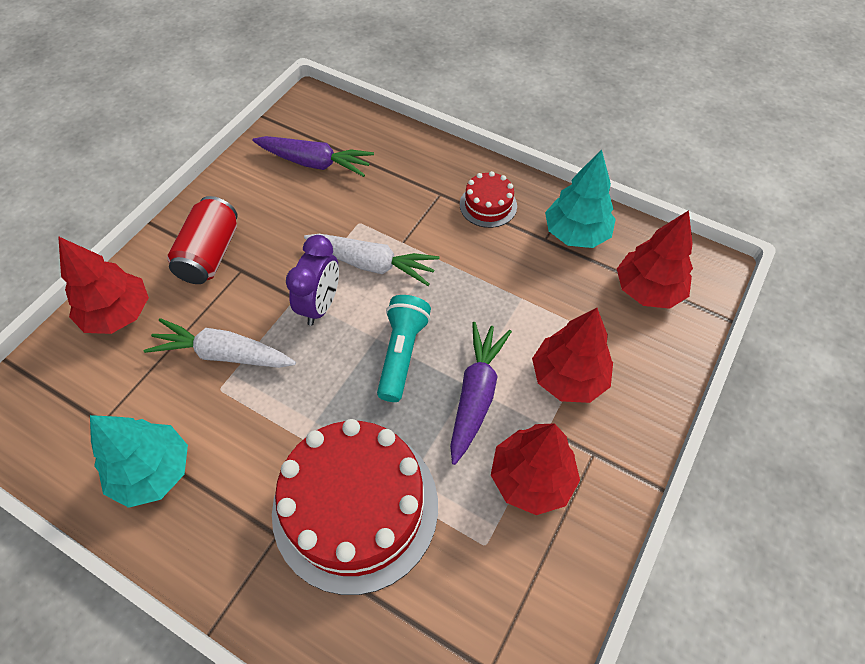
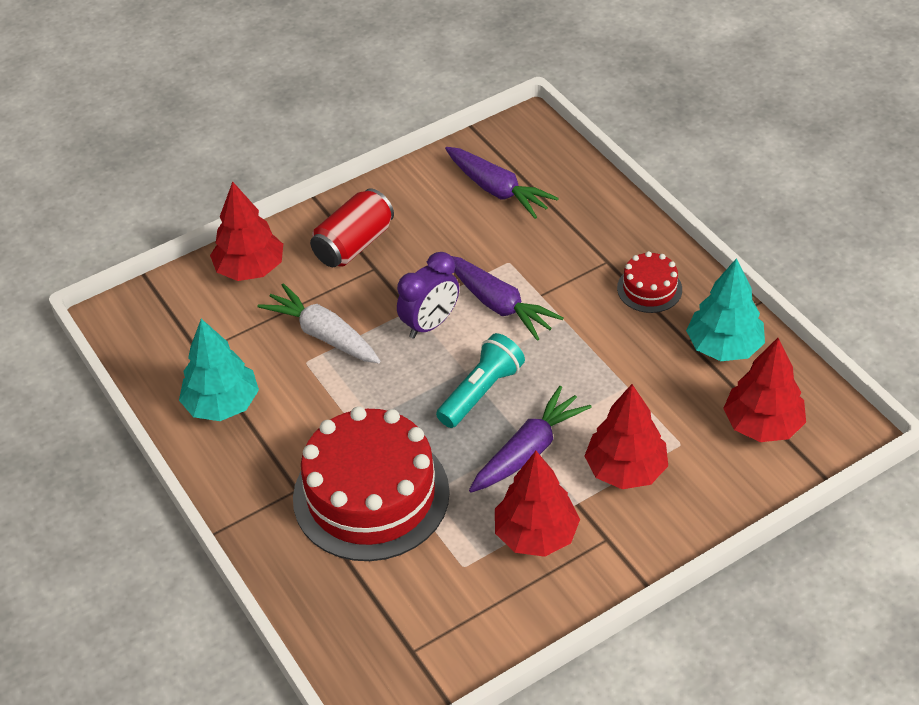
camera: 30 degrees right, 10 degrees down
(372, 264) = (499, 305): white carrot -> purple carrot

